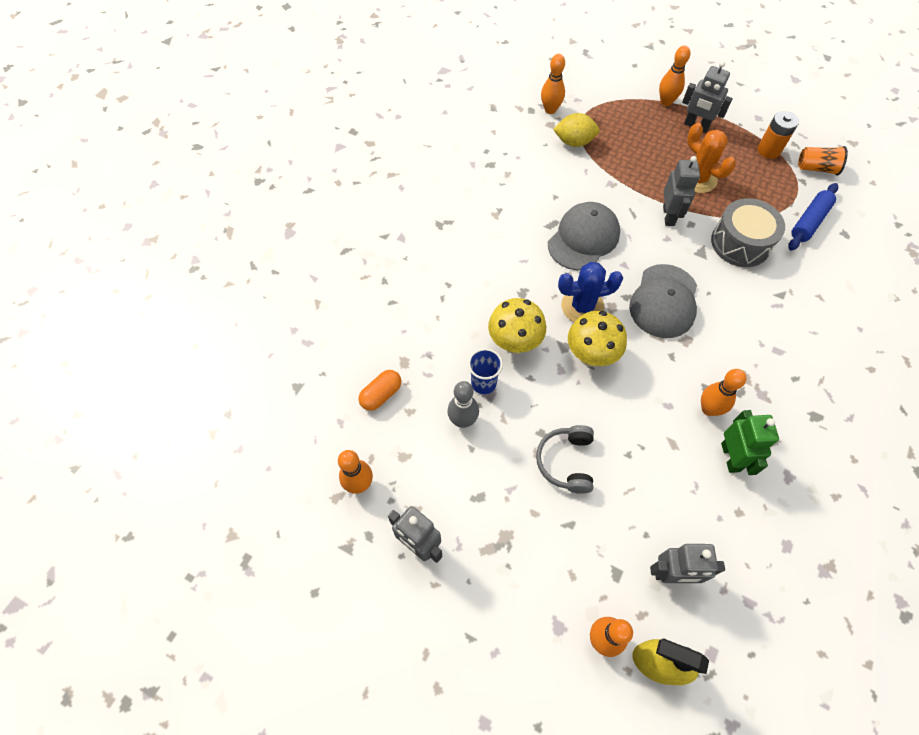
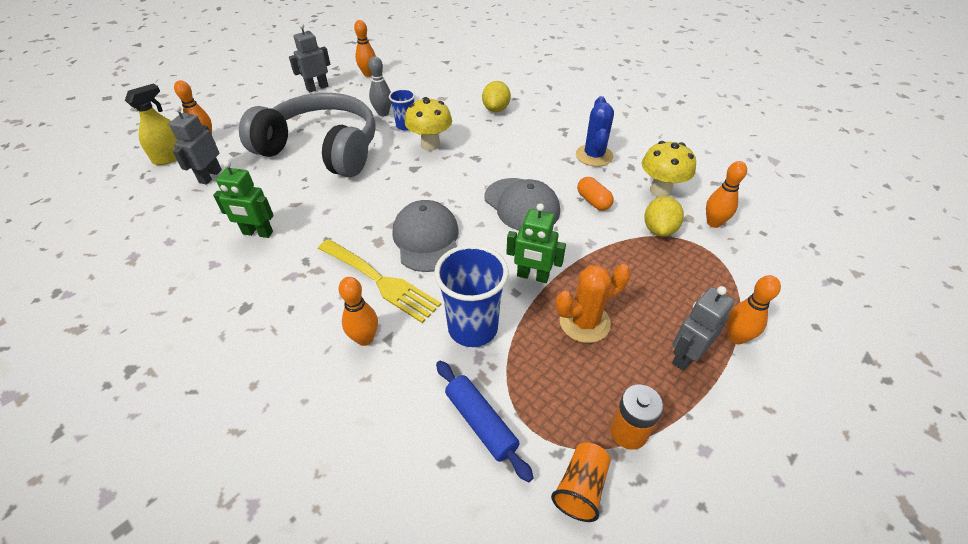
camera: 105 degrees right, 15 degrees down
(381, 395) = (422, 87): orange capsule -> orange capsule (593, 201)
(416, 295) = (496, 109): none -> yellow lemon
(566, 462) = (322, 149): grey headphones -> grey headphones, size x2.39
(582, 306) = (446, 186): blue cactus -> blue cactus (594, 156)
(590, 356) = (397, 180): yellow mushroom -> yellow mushroom (660, 190)
(664, 301) = (426, 239): grey cap -> grey cap turned 45 degrees clockwise
(669, 216) = (532, 276): grey robot -> green robot
(709, 409) = (305, 234): orange bowling pin -> orange bowling pin (365, 339)
(730, 320) = (381, 281): none -> yellow fork
(740, 243) = (473, 328): grey drum -> blue cup

